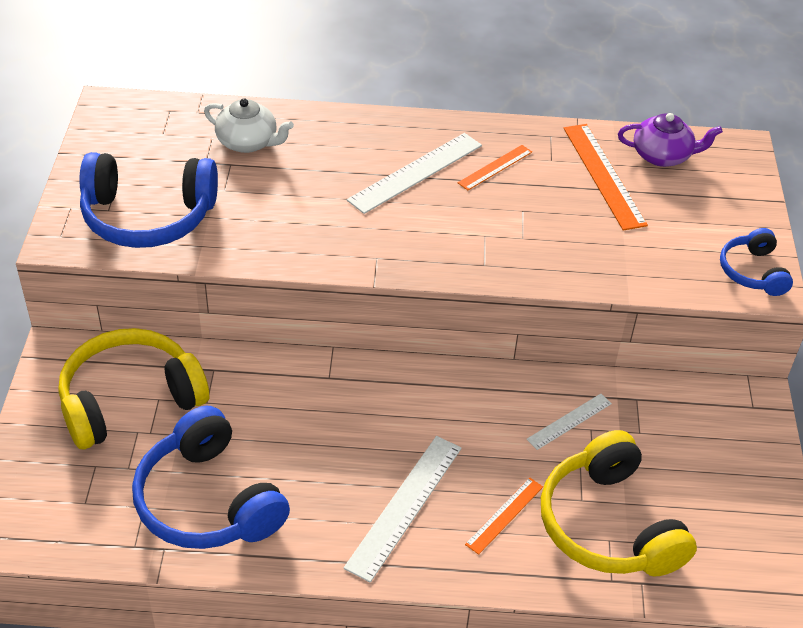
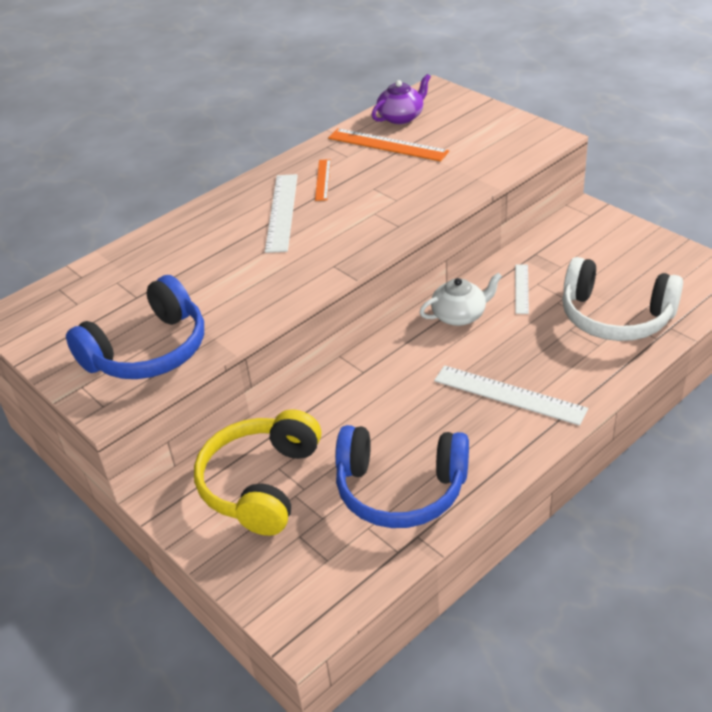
camera: 40 degrees left, 5 degrees down
(248, 142) = (147, 268): white teapot -> white teapot (460, 315)
(404, 506) = (509, 395): white ruler -> white ruler turned 45 degrees counterclockwise
(505, 515) = (563, 355): orange ruler -> none
(608, 525) = (615, 317): yellow headphones -> white headphones
(752, 272) = (531, 135): blue headphones -> none

